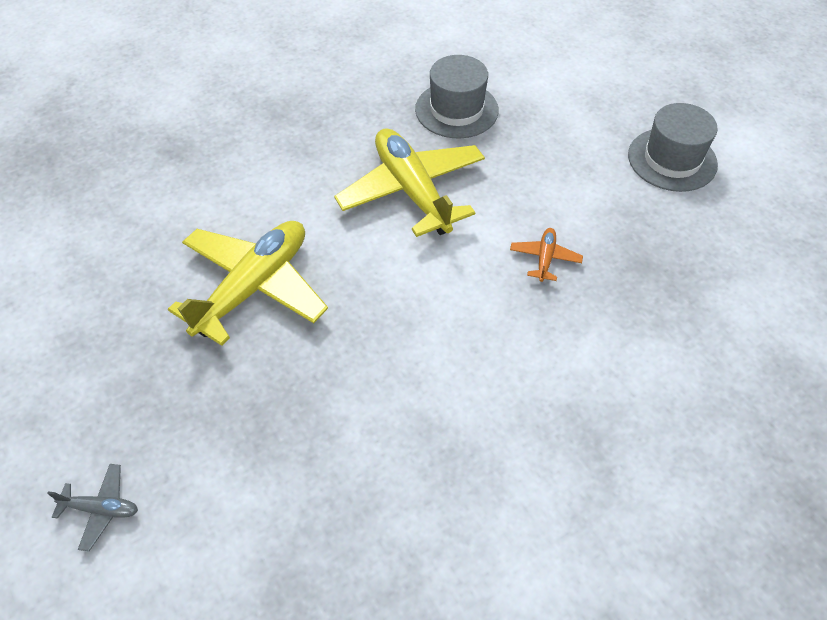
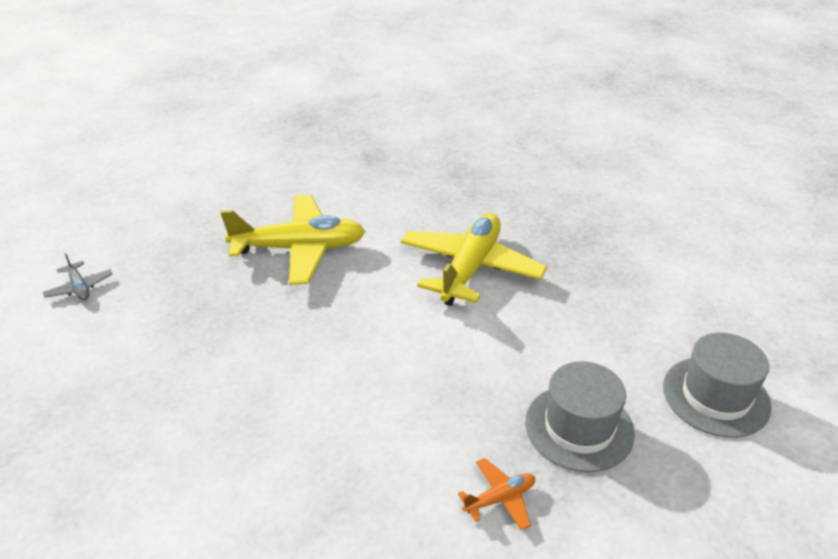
camera: 50 degrees right, 15 degrees down
(456, 110) = (580, 245): grey hat -> grey hat (579, 427)
(545, 258) = (494, 374): orange plane -> orange plane (500, 498)

